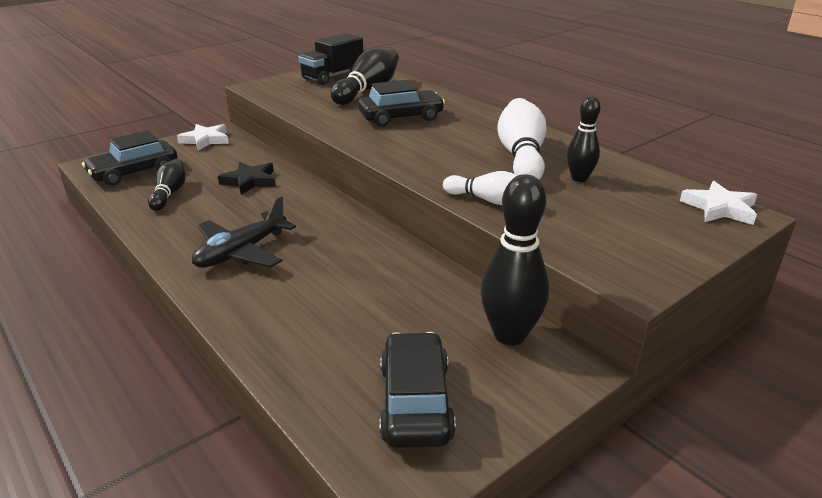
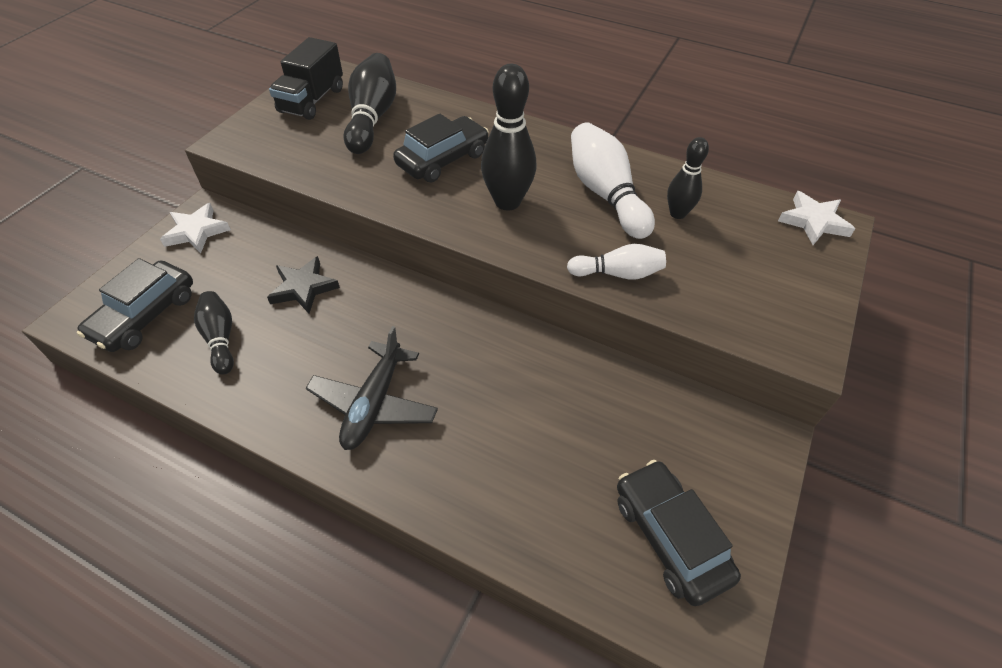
camera: 25 degrees left, 20 degrees up
(509, 335) = (697, 421): black bowling pin -> black bowling pin (507, 202)

